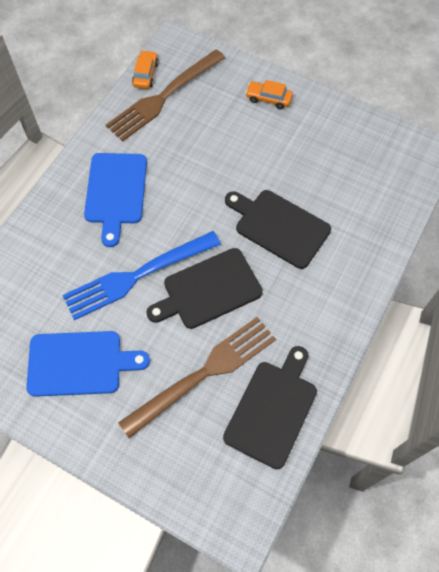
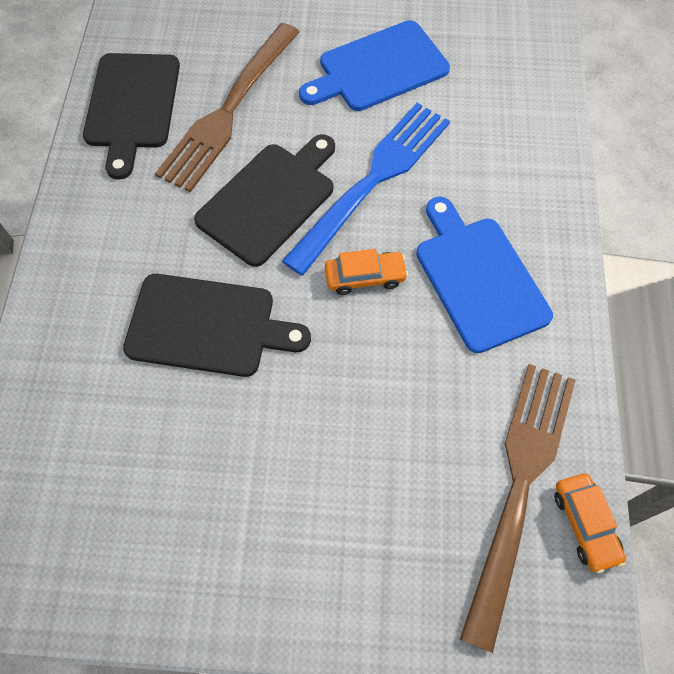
camera: 155 degrees right, 0 degrees up
(268, 98) = (326, 575): orange car -> orange car (365, 277)

